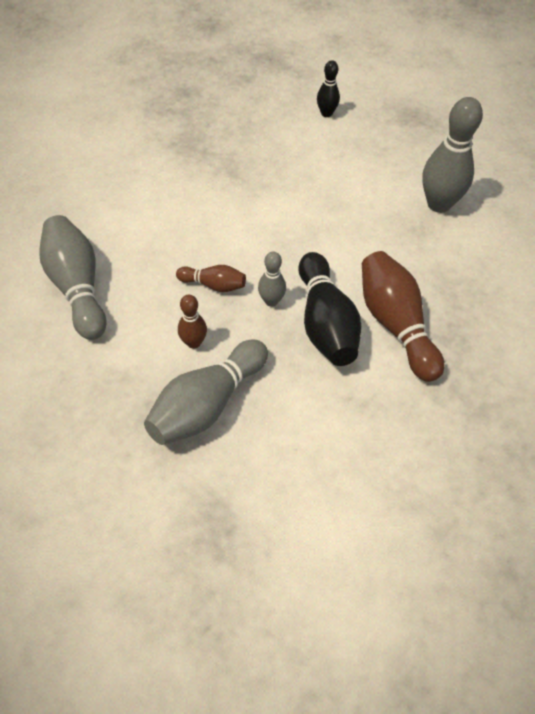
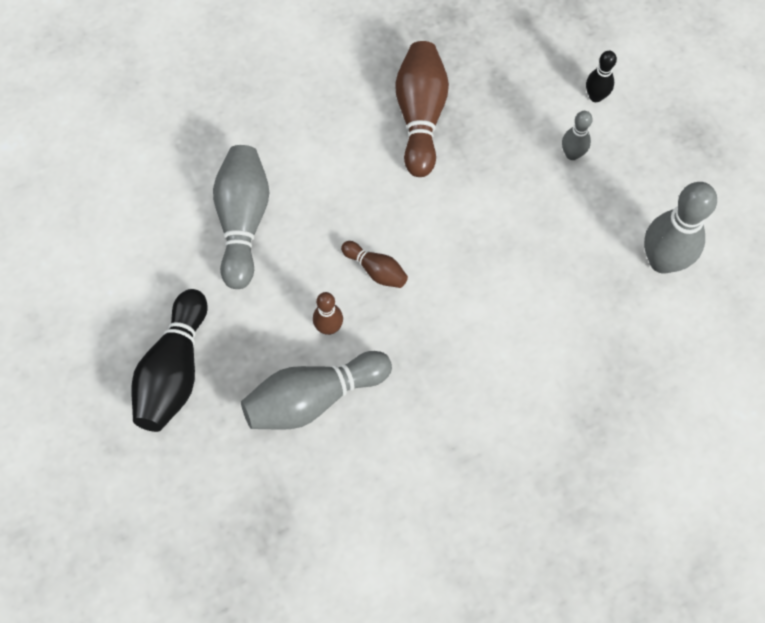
camera: 25 degrees right, 10 degrees up
(271, 301) = (425, 311): grey bowling pin -> grey bowling pin (572, 154)
(325, 323) = (468, 357): black bowling pin -> black bowling pin (175, 371)
(395, 324) = (539, 386): brown bowling pin -> brown bowling pin (420, 117)

